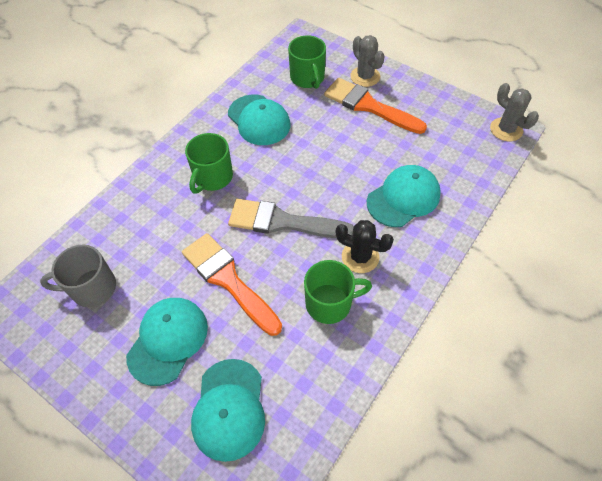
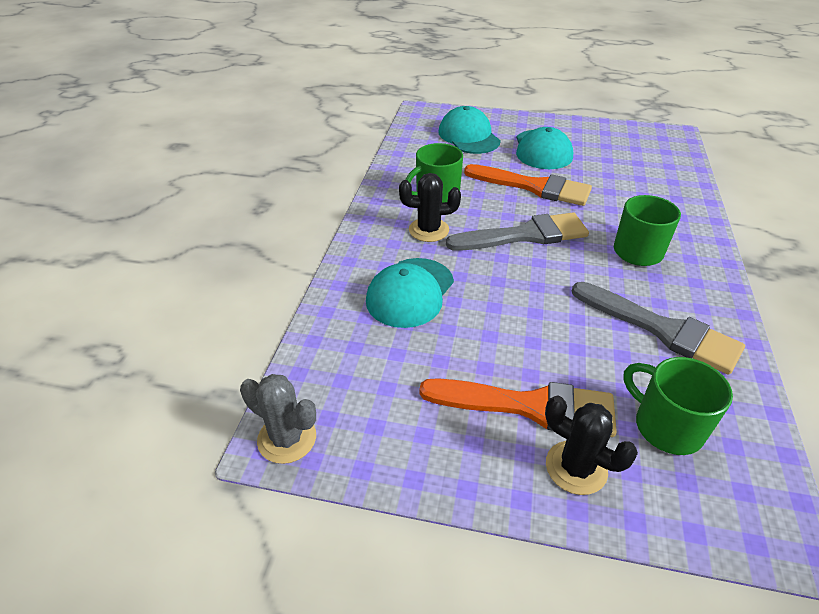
camera: 155 degrees right, 15 degrees down
(92, 288) = (632, 157): grey mug -> none
(259, 120) = (661, 329): turquoise cap -> grey brush
(365, 76) = (576, 467): grey cactus -> black cactus

